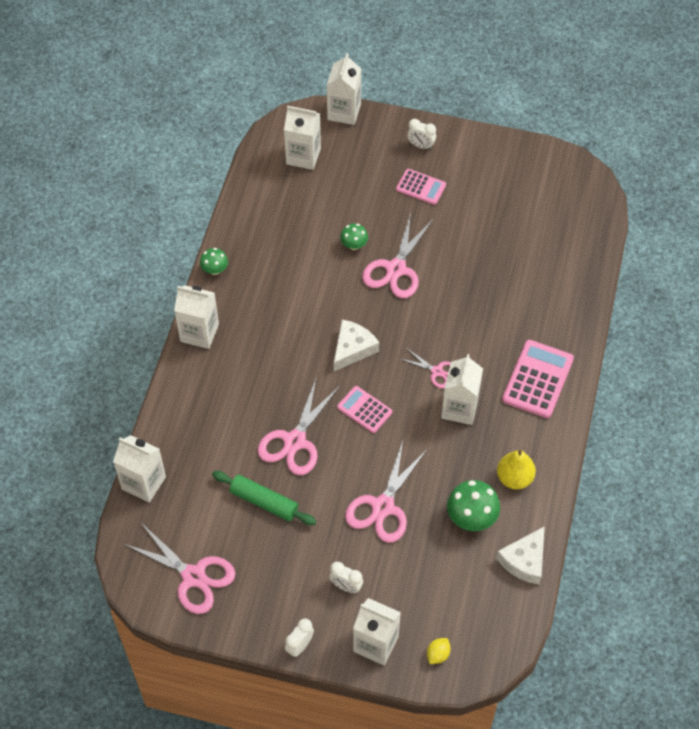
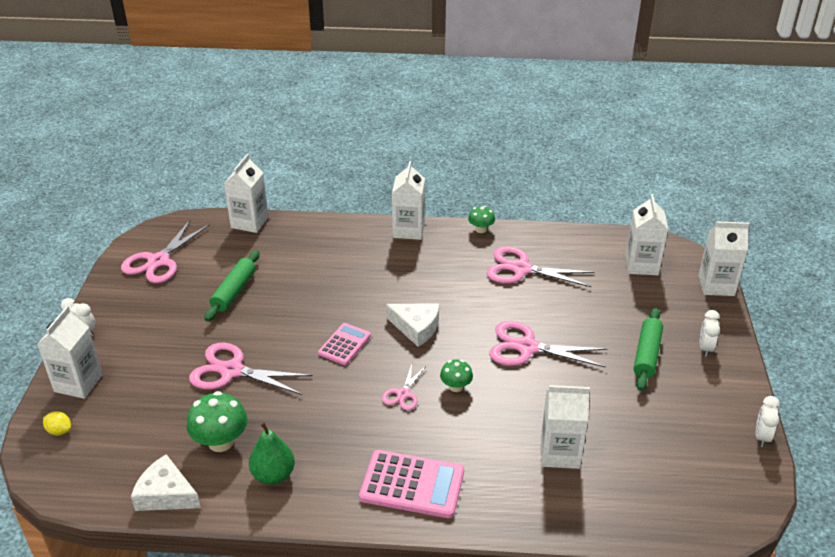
camera: 80 degrees right, 20 degrees down
(295, 441) = (301, 302): pink scissors -> pink scissors (521, 269)
(346, 586) = (143, 355): white clock -> white clock (762, 437)
(354, 245) = (545, 313): green mushroom -> green mushroom (456, 387)
(421, 187) = (646, 354): pink calculator -> green rolling pin
(459, 408) = (359, 418): white carton -> white carton (560, 453)
(514, 478) = (273, 475): yellow pear -> green pear

